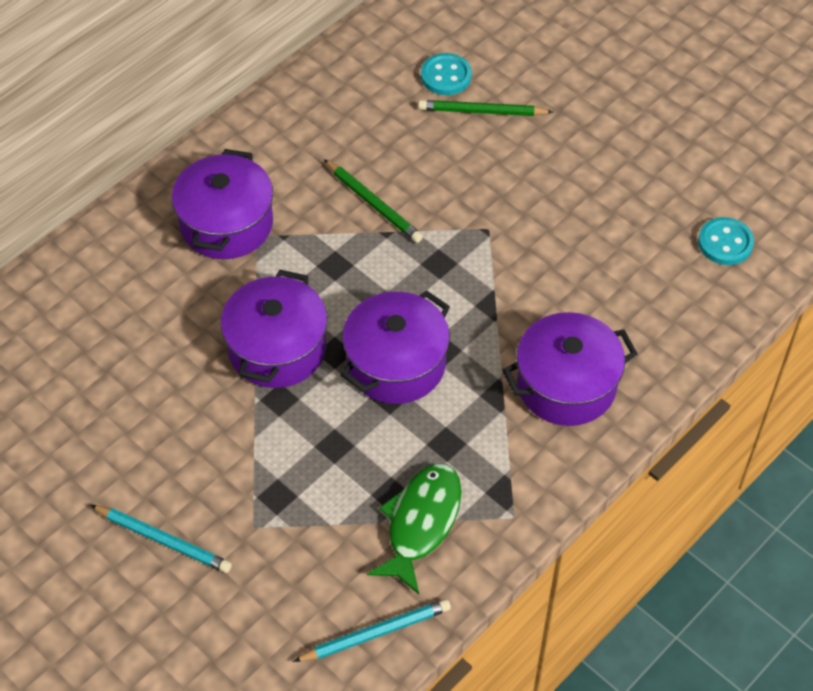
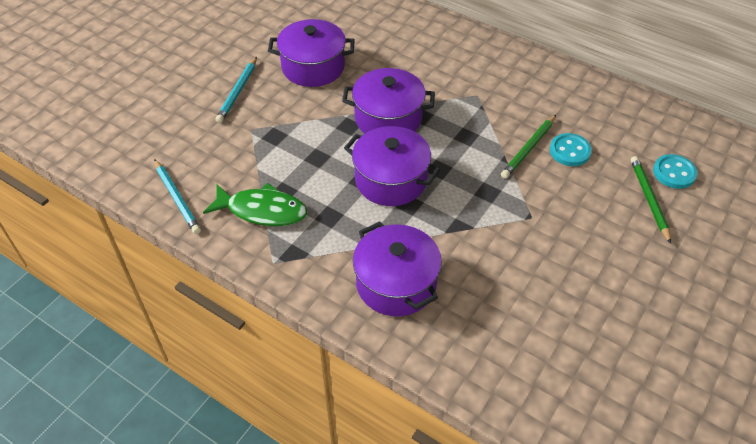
camera: 80 degrees right, 5 degrees down
(226, 224) = (482, 79): purple pot -> purple pot (313, 67)
(725, 243) = (582, 391): turquoise button -> turquoise button (570, 151)

